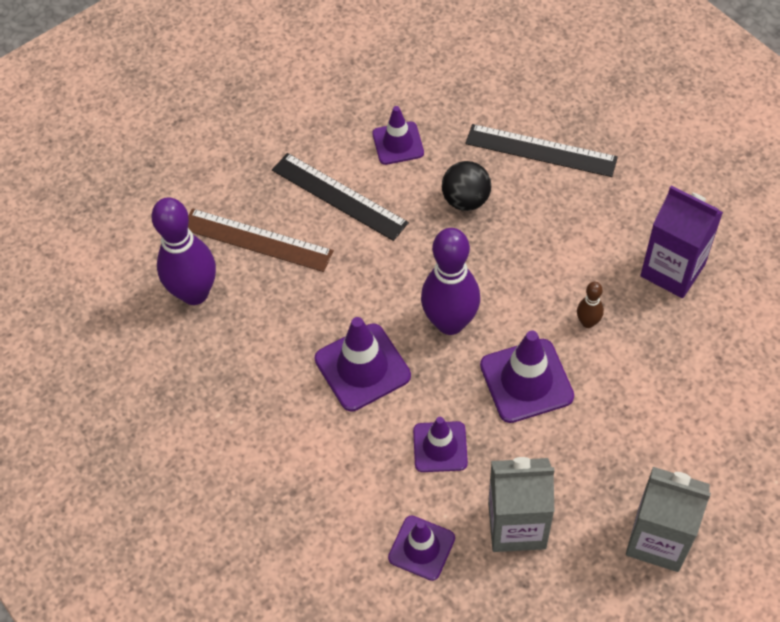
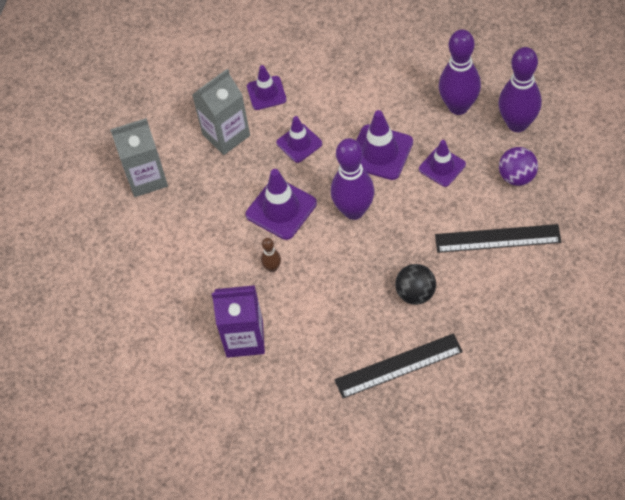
camera: 145 degrees right, 0 degrees up
(229, 358) = (458, 106): none -> purple bowling pin
(256, 240) = (517, 177): brown ruler -> purple ball
(398, 143) = (498, 301): purple traffic cone -> purple traffic cone (442, 167)

